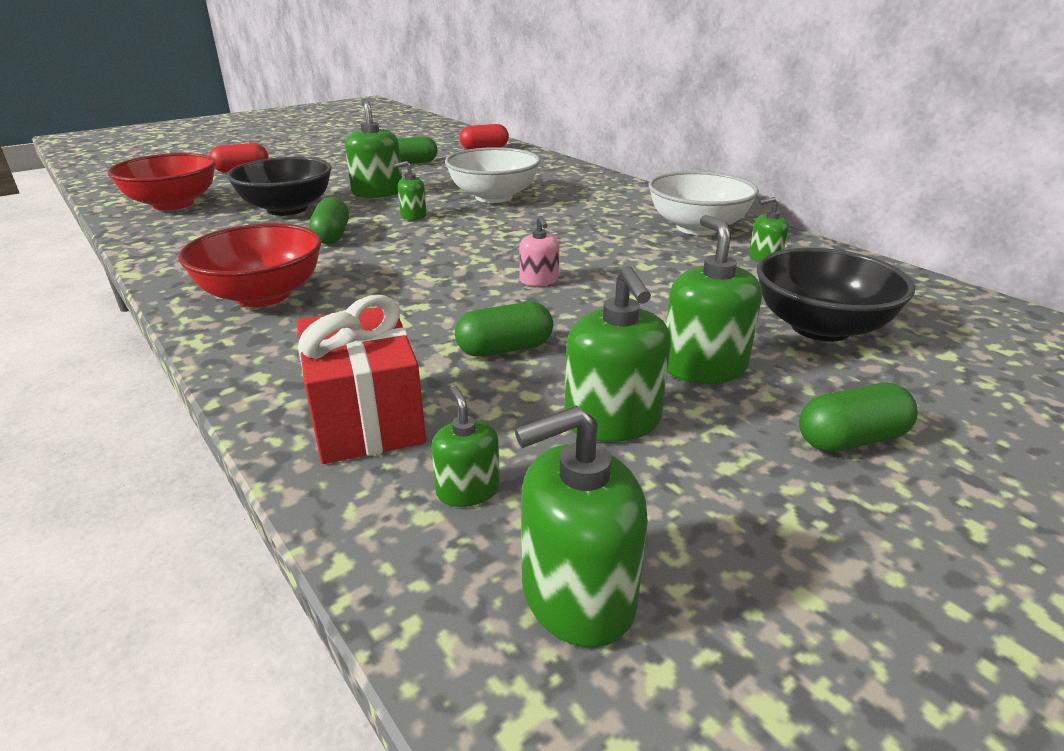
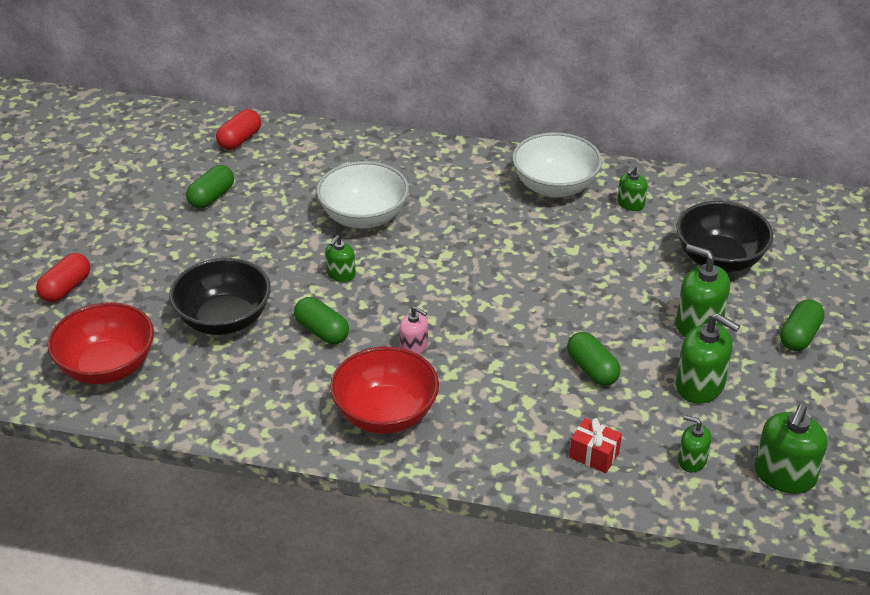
camera: 40 degrees left, 10 degrees up
(365, 418) = (594, 455): red gift -> red gift, size x0.52
(377, 192) = (259, 258): green soap dispenser -> none
(505, 349) = (592, 369): green capsule -> green capsule turned 60 degrees counterclockwise
(539, 280) = (531, 300): pink soap dispenser -> pink soap dispenser (414, 346)

